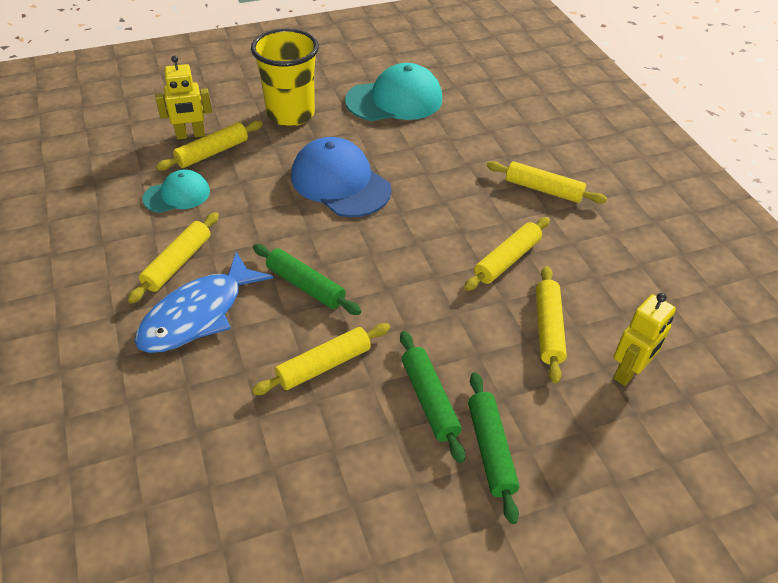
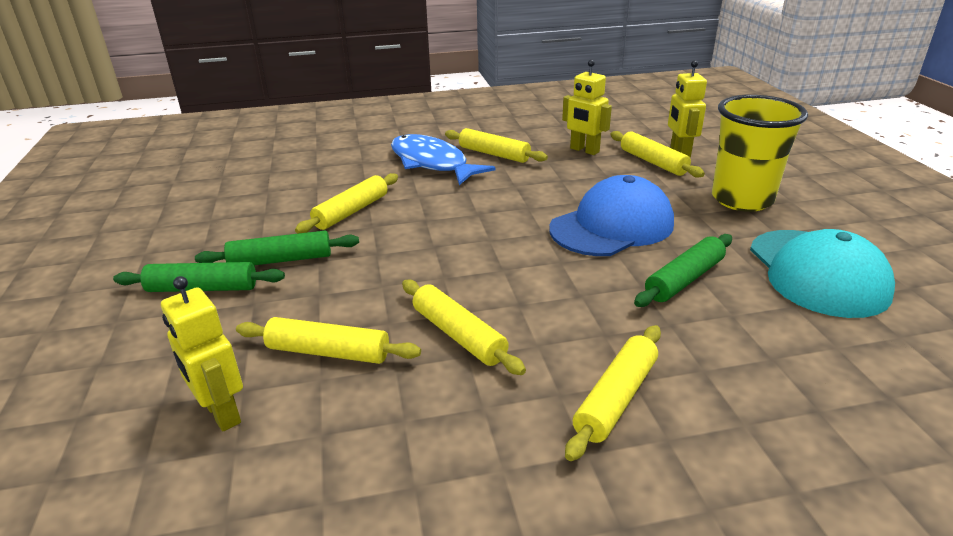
camera: 100 degrees right, 15 degrees down
(177, 195) = (584, 150): turquoise cap -> yellow robot
(305, 286) = (451, 205): green rolling pin -> green rolling pin (684, 279)
(324, 365) = (351, 211): yellow rolling pin -> yellow rolling pin turned 60 degrees clockwise

